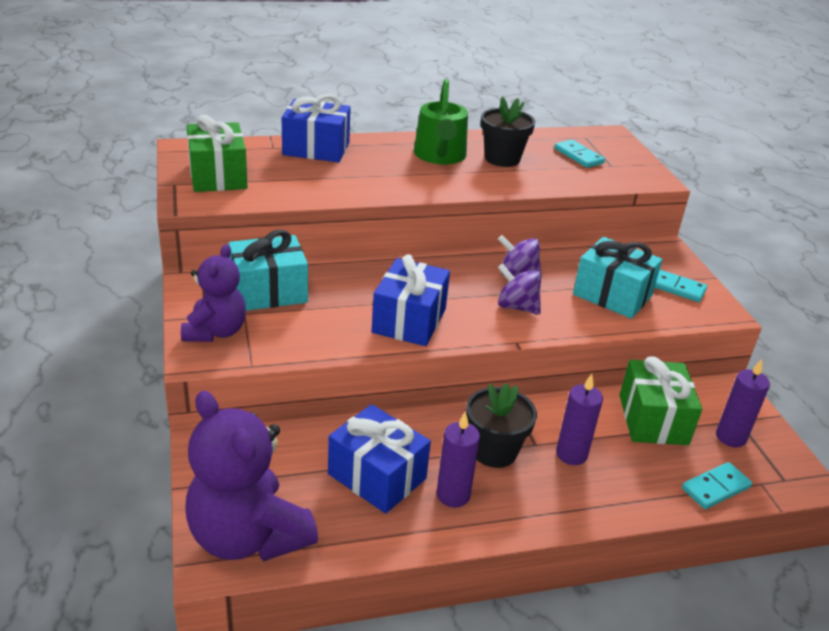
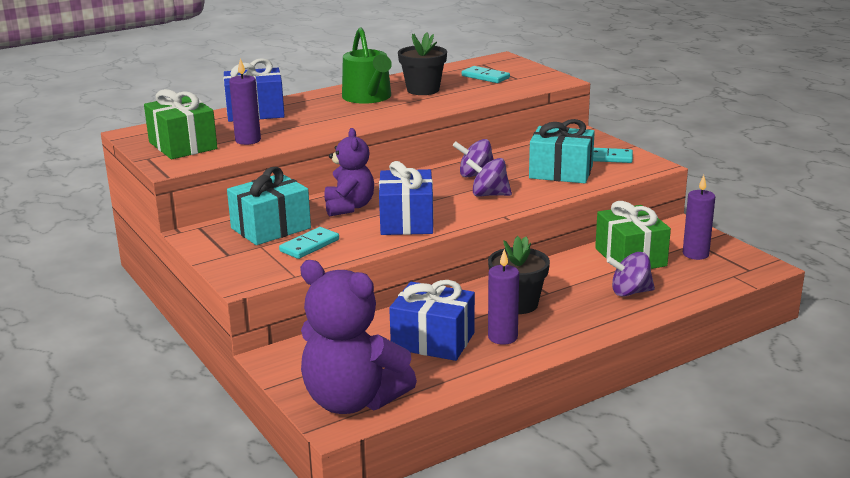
camera: 15 degrees left, 10 degrees down
(215, 331) = (245, 262): purple teddy bear -> purple teddy bear (349, 207)
(571, 454) = (580, 292): purple candle -> purple candle (248, 140)
(628, 472) = (630, 292): none -> purple spinning top
(716, 488) = (701, 286): turquoise domino -> turquoise domino (309, 245)

